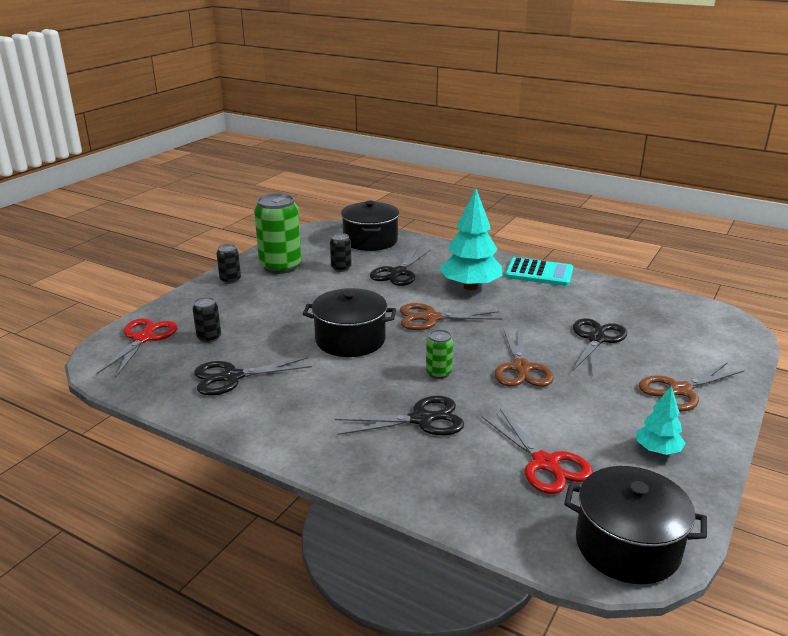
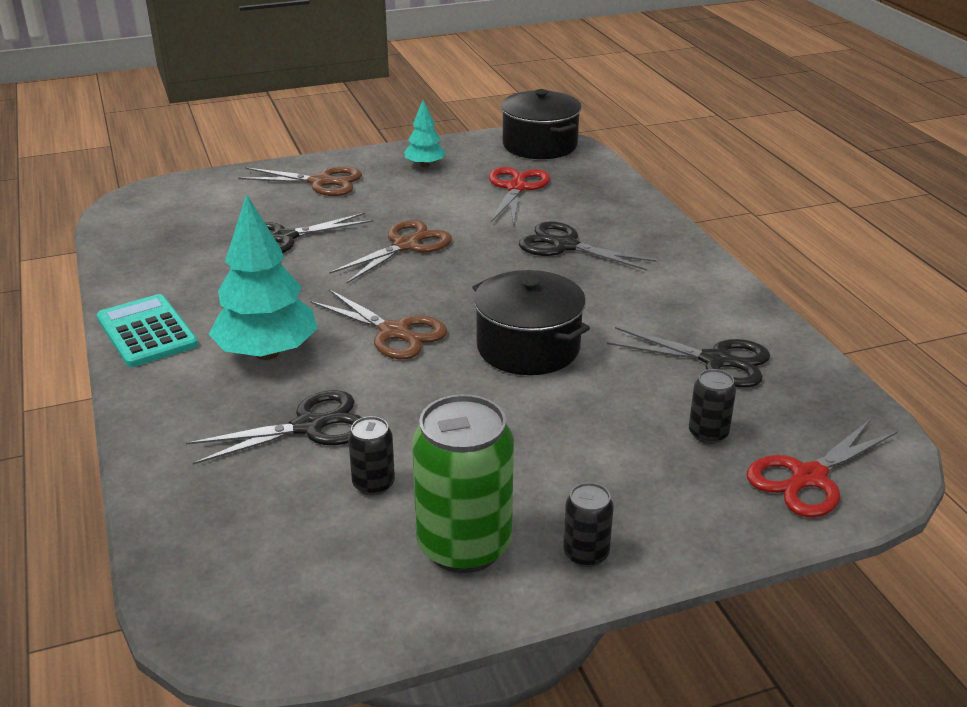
camera: 140 degrees left, 5 degrees up
(370, 240) = (221, 536): black pot -> none
(438, 373) = (488, 273): green can -> none

